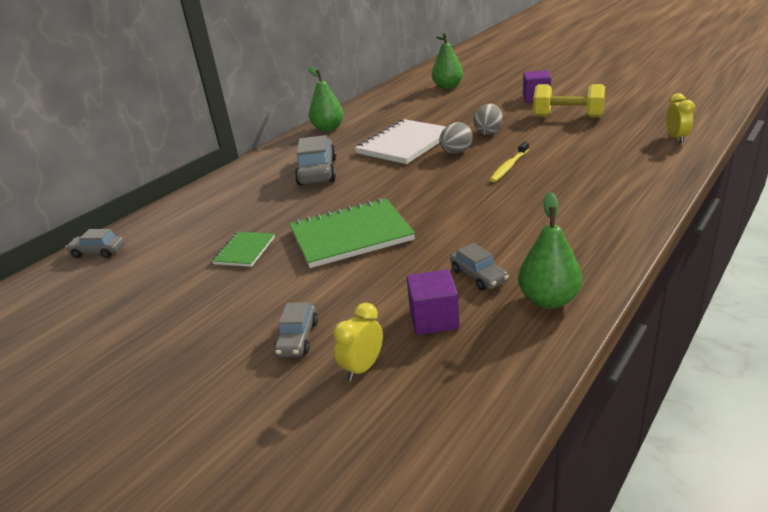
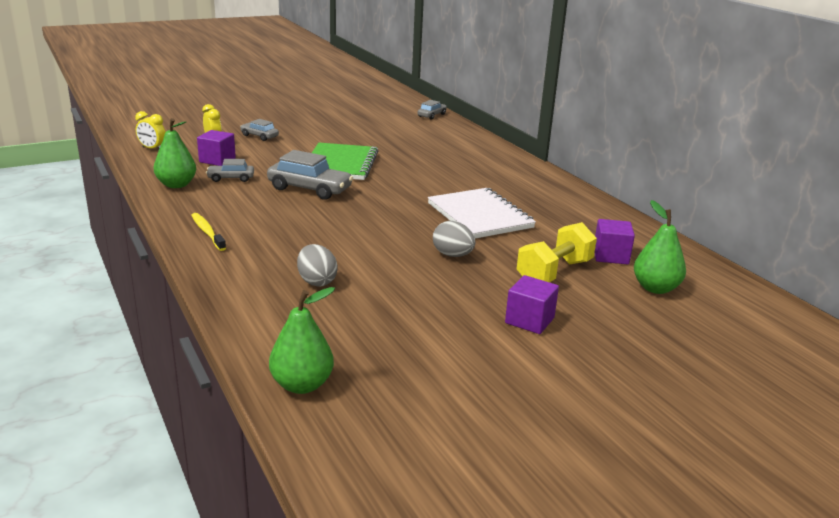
camera: 110 degrees right, 5 degrees down
(244, 250) = (371, 140): green notebook -> none
(317, 172) = (467, 176): grey car -> grey car (309, 189)
(328, 129) = (573, 199): green pear -> green pear (302, 385)
(419, 102) = (610, 256): none -> purple cube
(456, 152) = (424, 227): grey egg -> grey egg (316, 281)
(509, 166) = (356, 235): yellow toothbrush -> yellow toothbrush (207, 232)
(567, 117) = (433, 309): yellow dumbbell -> yellow dumbbell (554, 272)
(676, 138) = (276, 332): yellow clock -> yellow clock (152, 149)

